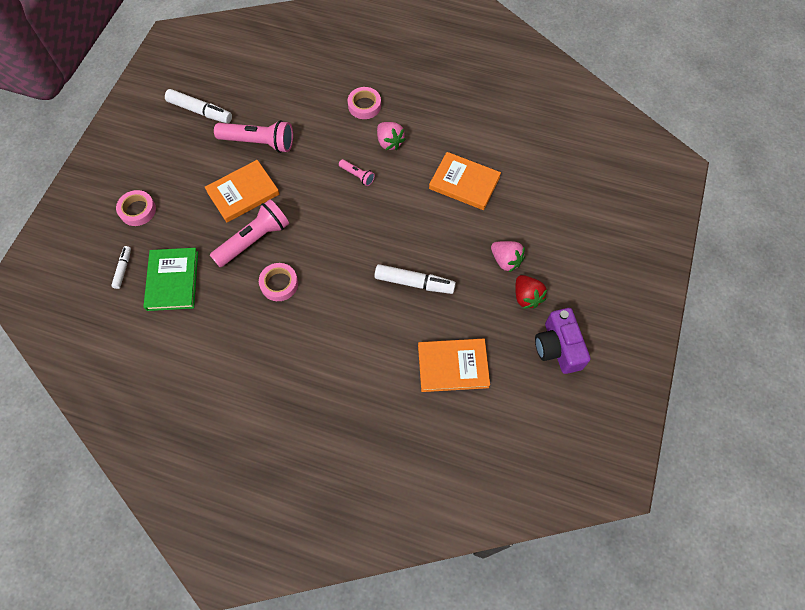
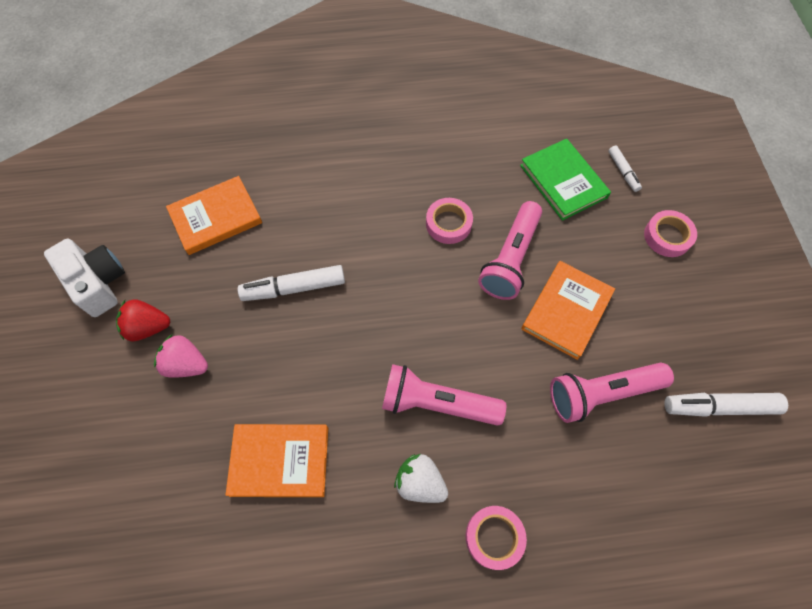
camera: 155 degrees right, 0 degrees up
(357, 176) = (437, 403): pink flashlight -> pink flashlight, size x2.02
(389, 142) = (420, 482): pink strawberry -> white strawberry
(526, 297) = (148, 327): red strawberry -> red strawberry turned 45 degrees counterclockwise
(558, 347) = (98, 283): purple camera -> white camera

